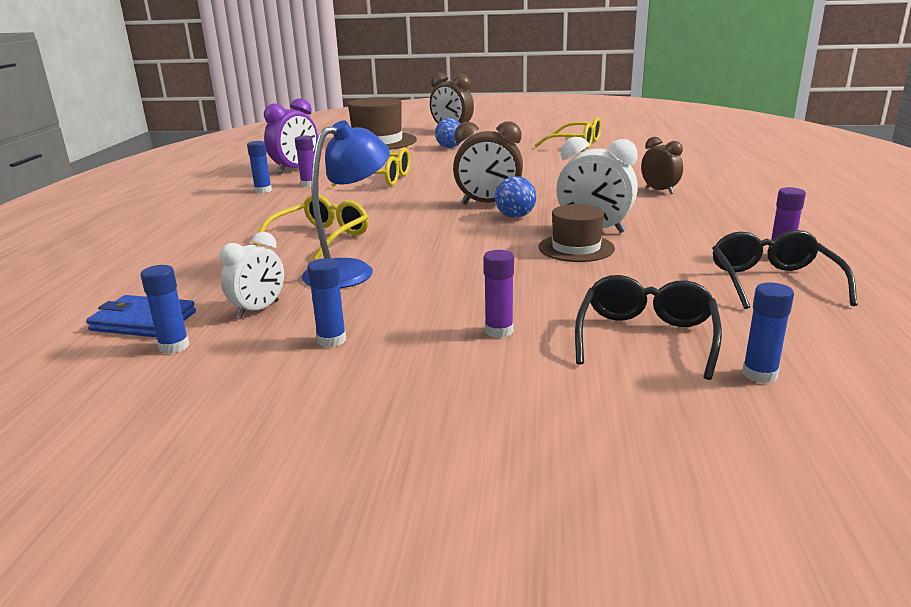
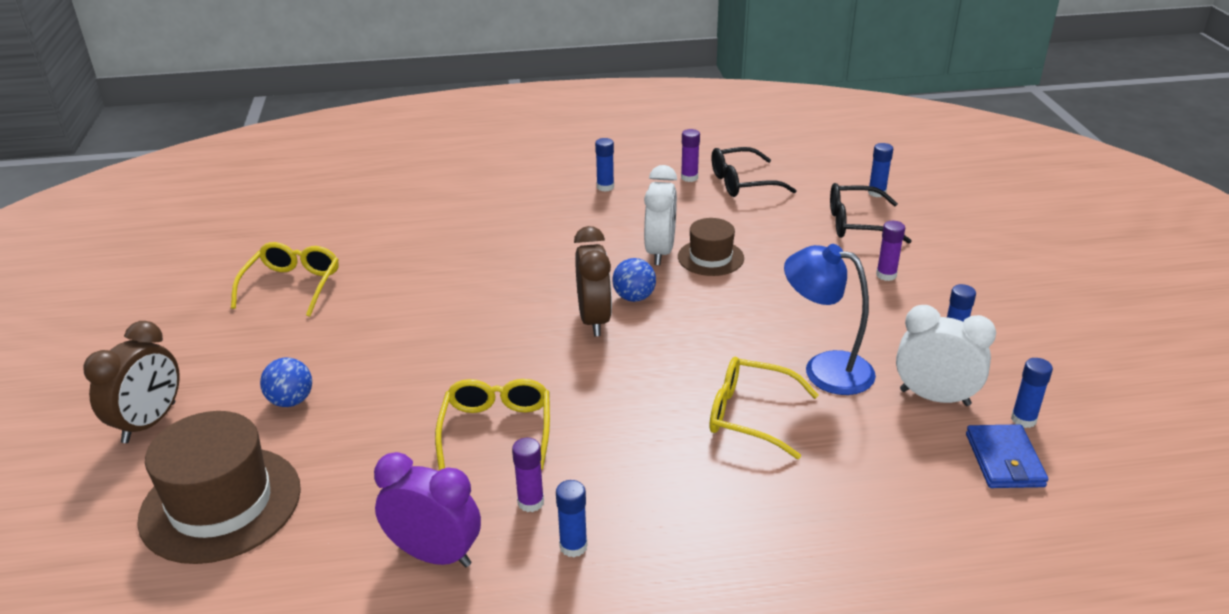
camera: 105 degrees left, 10 degrees up
(259, 309) = (934, 397): white clock -> white clock, size x1.52
(659, 191) = (525, 223): brown clock -> none
(743, 218) = (605, 187): none -> blue glue stick

